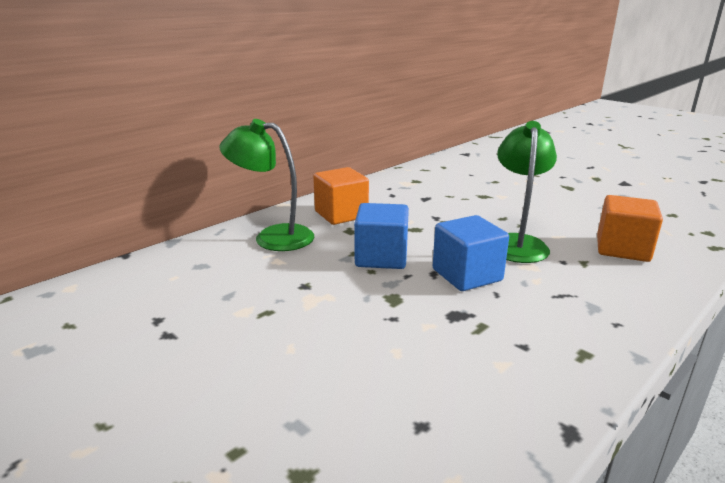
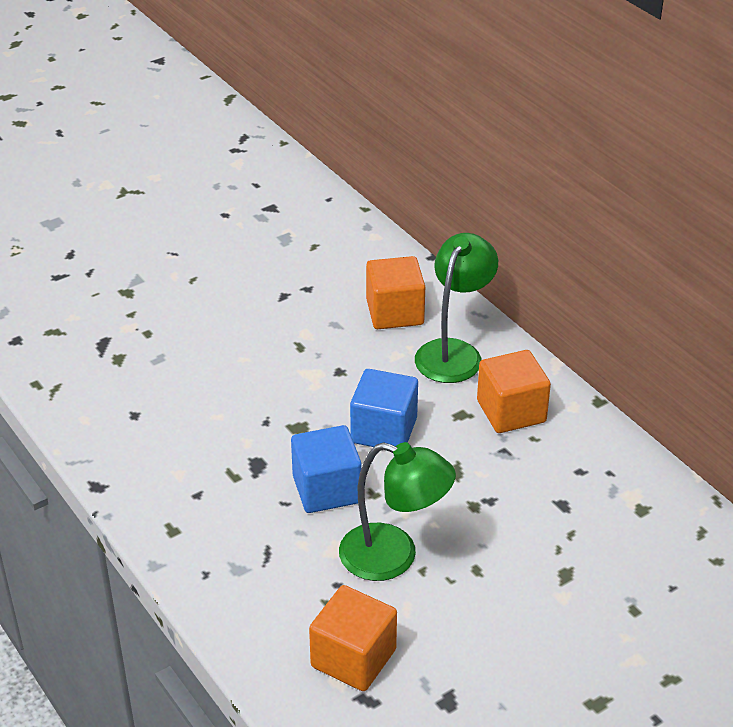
camera: 100 degrees right, 15 degrees up
(213, 265) = (395, 312): none -> orange cube

